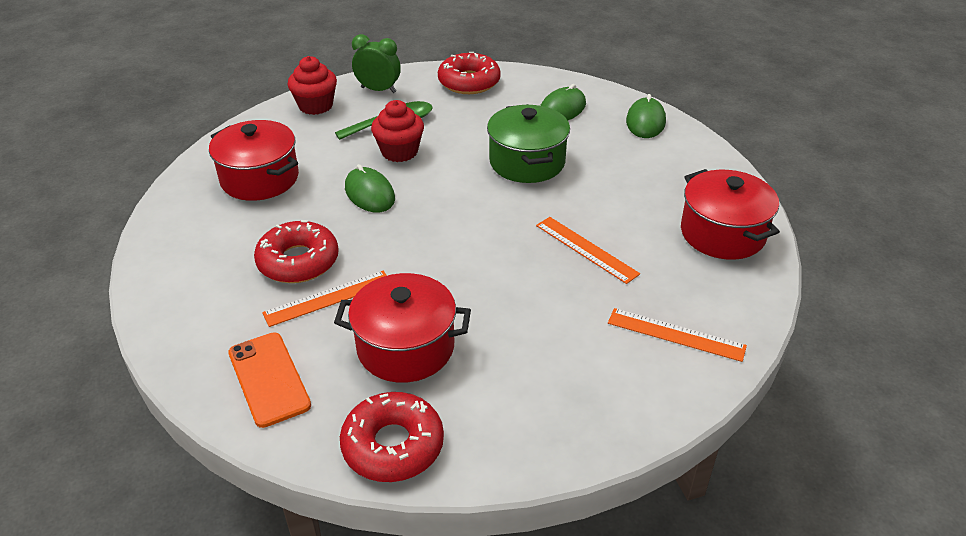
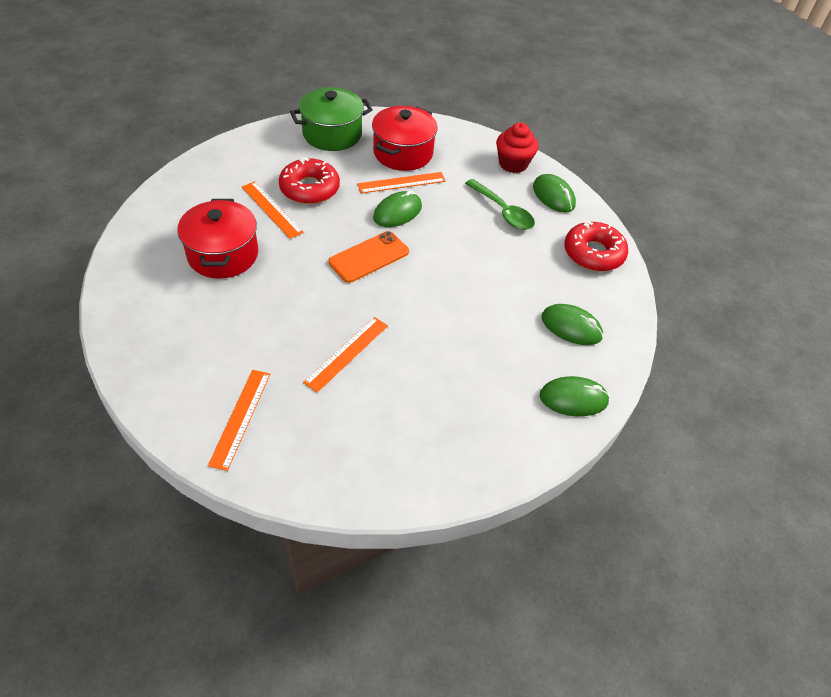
camera: 75 degrees right, 10 degrees up
(269, 379) = (194, 196): orange phone -> orange phone (369, 257)
(317, 185) = (401, 182): none -> orange ruler
(378, 90) = (553, 196): green clock -> green mouse
(393, 445) = (134, 260): red donut -> none
(399, 152) = (460, 221): red cupcake -> none
(527, 162) = (469, 305): green pot -> green pot (332, 134)
(722, 233) = (387, 462): red pot -> none

